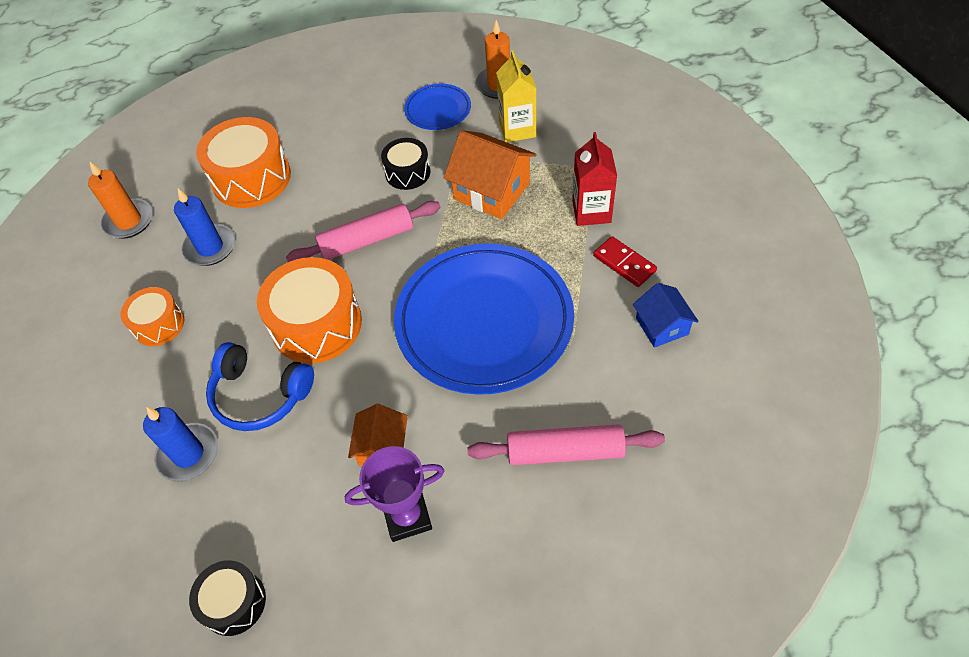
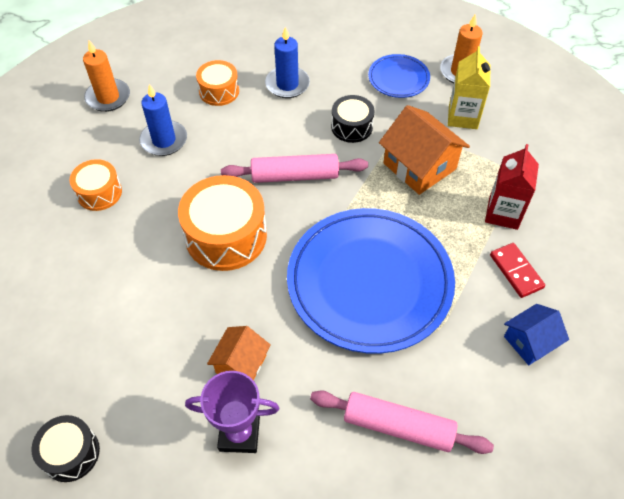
camera: 15 degrees right, 0 degrees up
(188, 454) = (82, 312): blue candle -> blue candle (287, 84)
(251, 178) = (219, 91): orange drum -> orange drum, size x0.57
(260, 395) = (157, 281): blue headphones -> none
(662, 326) = (530, 341): blue house -> blue house turned 60 degrees clockwise

